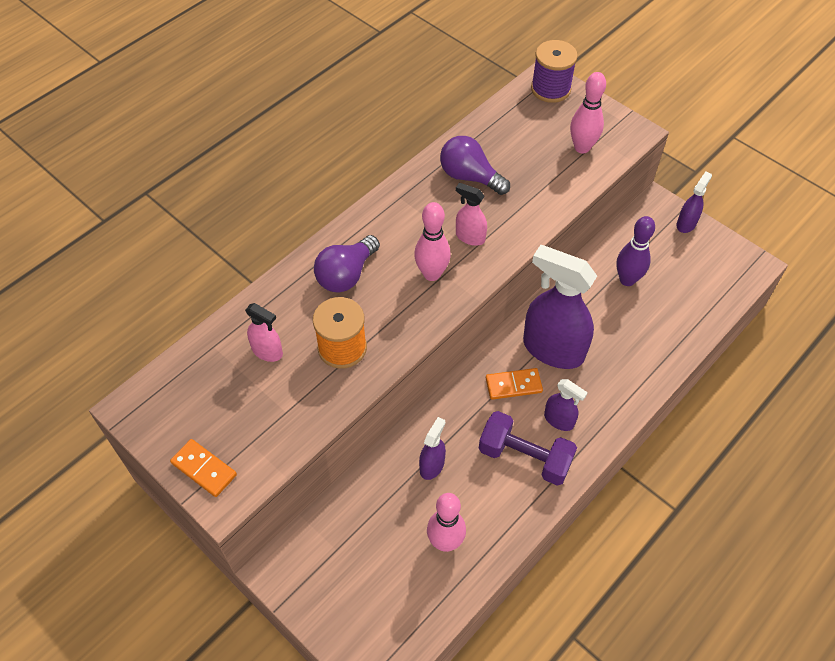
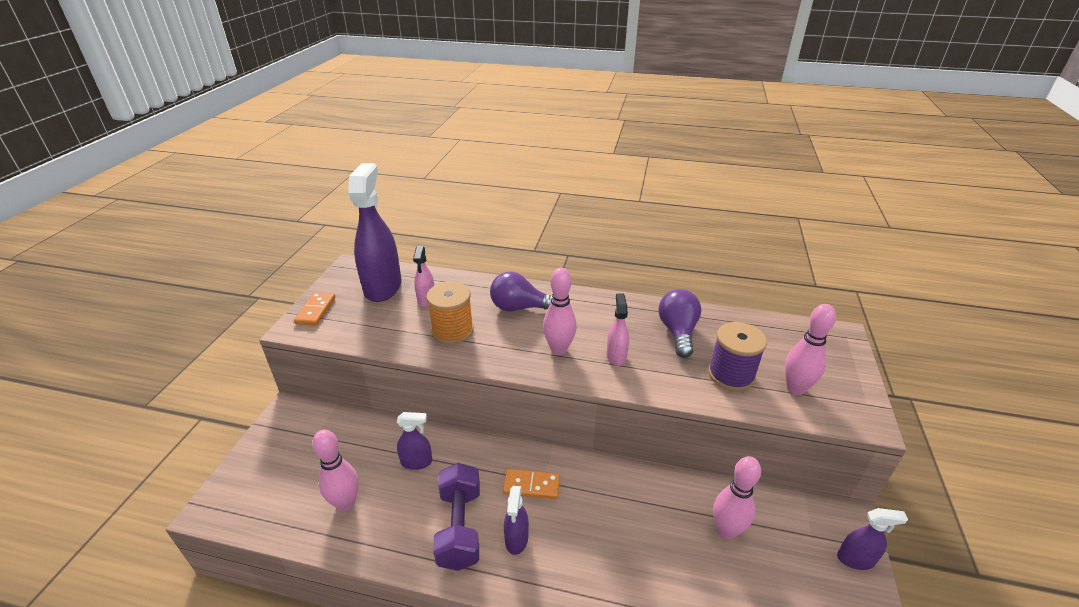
camera: 60 degrees right, 20 degrees down
(513, 385) = (531, 485): orange domino -> orange domino turned 45 degrees counterclockwise
(550, 89) = (834, 342): purple spool -> purple spool (731, 375)
(552, 349) = (591, 499): purple spray bottle -> purple spray bottle (383, 287)
(627, 279) = (726, 530): purple bowling pin -> pink bowling pin

